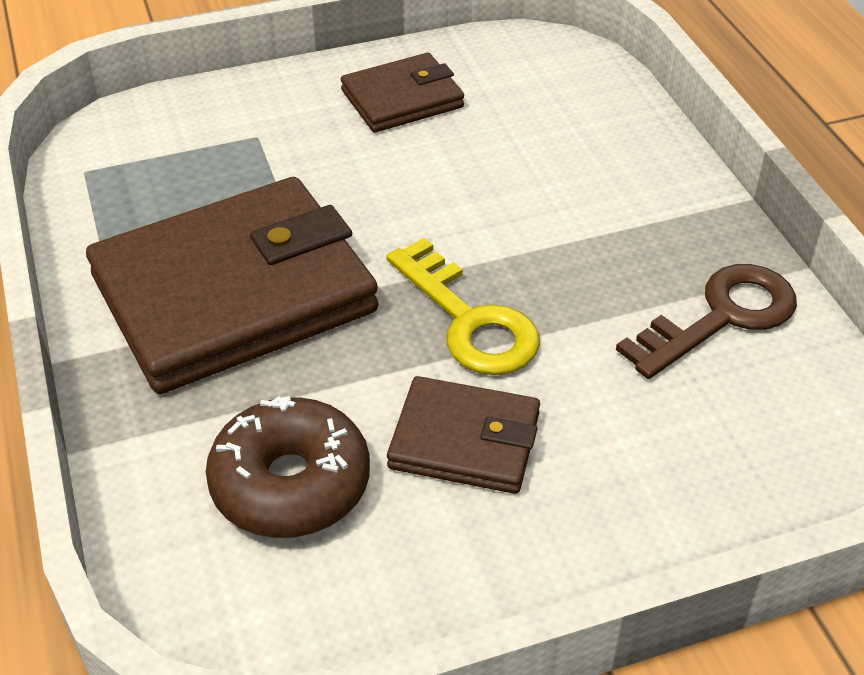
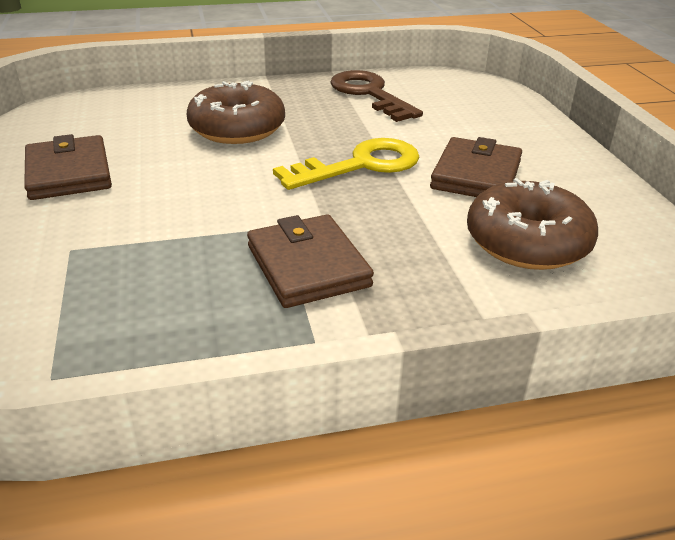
camera: 85 degrees left, 10 degrees down
(234, 293) = (308, 266): brown wallet -> brown wallet, size x0.51
(547, 198) = (237, 129): none -> brown donut

